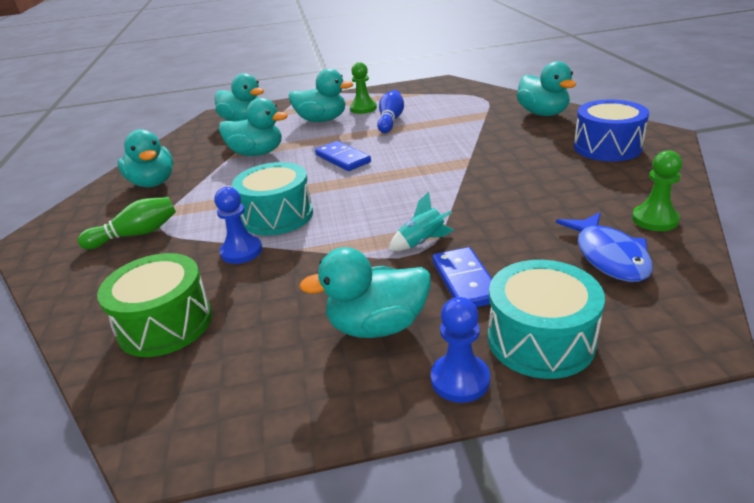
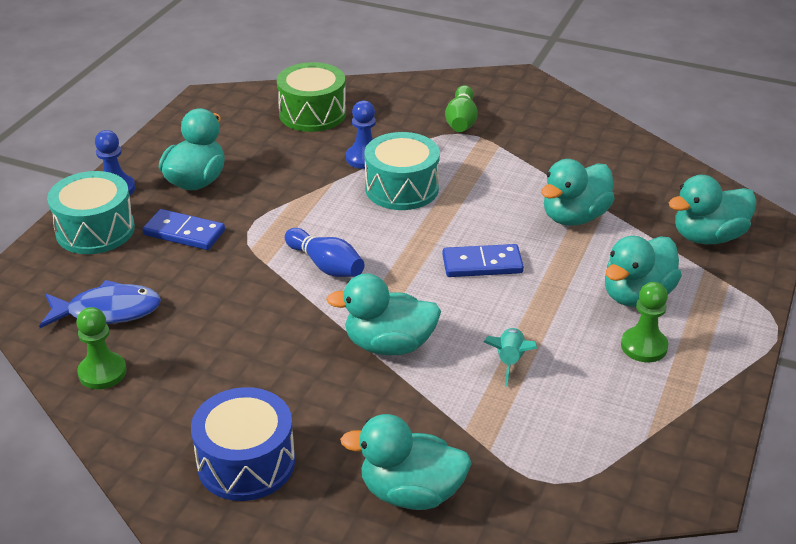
camera: 120 degrees right, 5 degrees up
(153, 183) = (569, 144): turquoise duck -> turquoise duck (389, 345)
(390, 120) = (562, 347): blue bowling pin -> blue bowling pin (326, 265)
(422, 242) = (256, 238): turquoise rocket -> turquoise rocket (510, 361)
(609, 256) = (108, 311): blue fish -> blue fish turned 150 degrees clockwise

